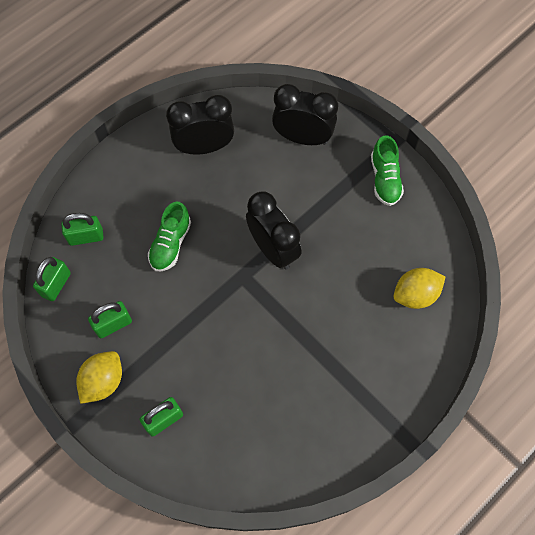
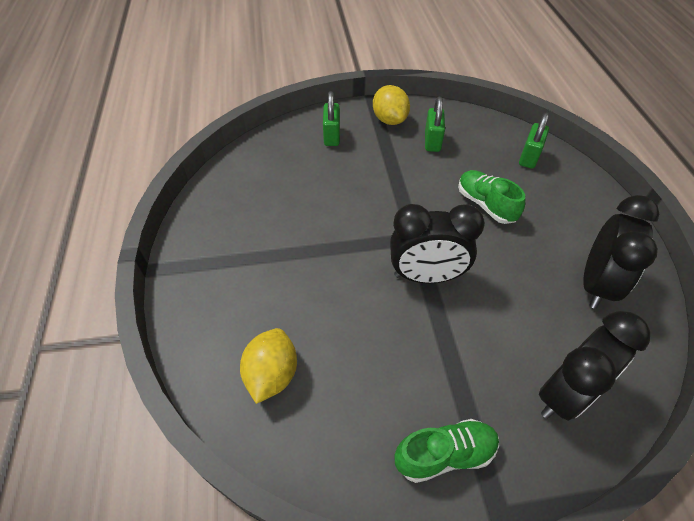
camera: 125 degrees right, 15 degrees down
(56, 284) = (492, 126): green padlock -> none
(385, 179) = (444, 454): green shoe -> green shoe turned 135 degrees clockwise

